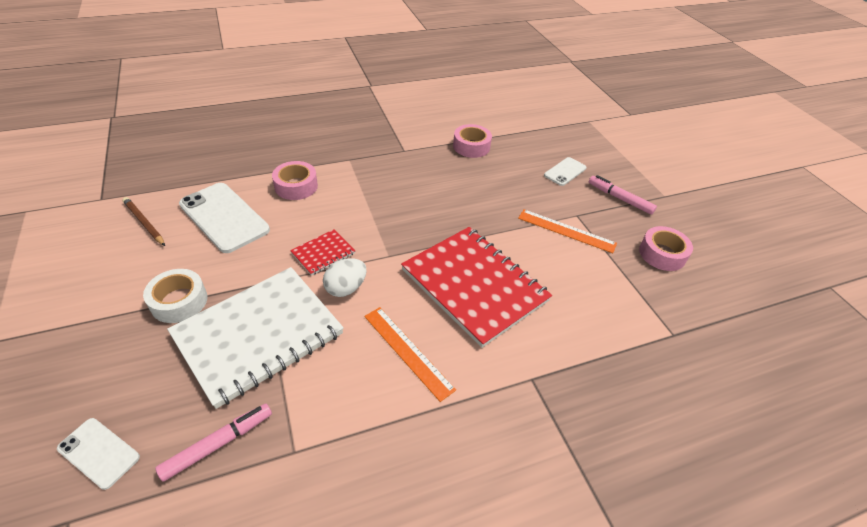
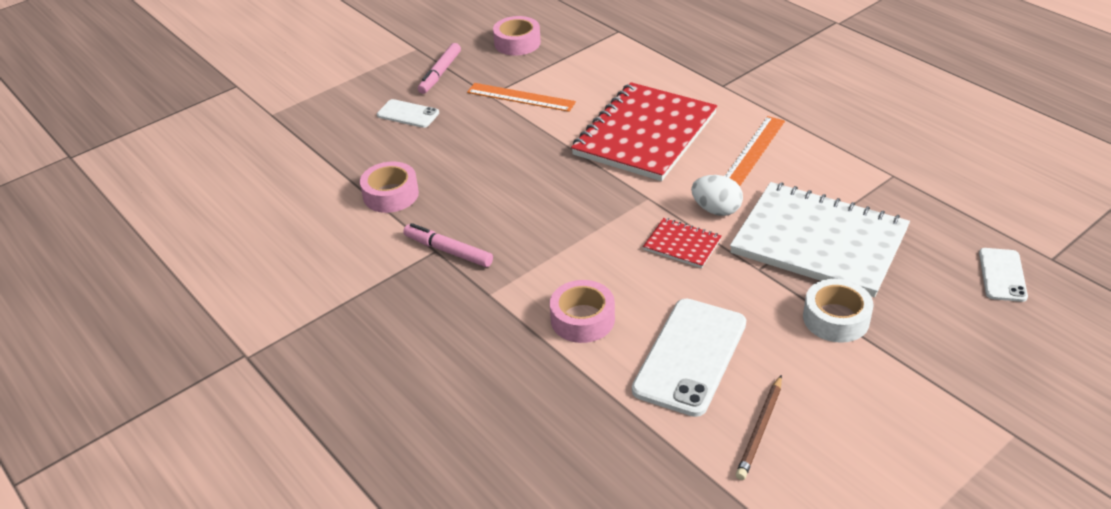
camera: 105 degrees left, 5 degrees down
(218, 444) = (927, 215): pink marker -> pink marker (448, 251)
(566, 231) = (521, 97): orange ruler -> orange ruler turned 75 degrees counterclockwise

